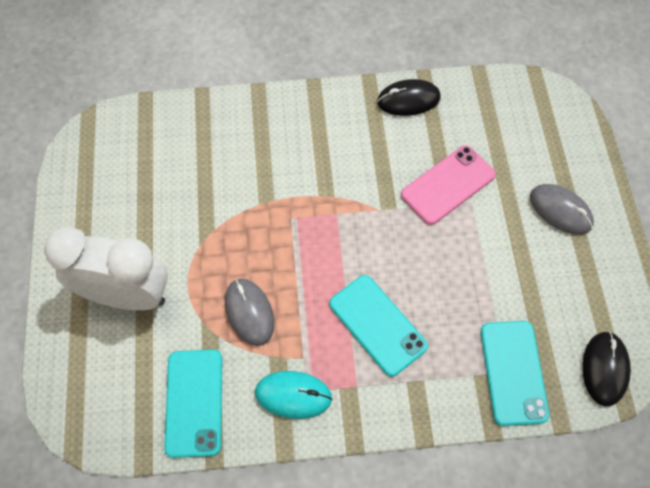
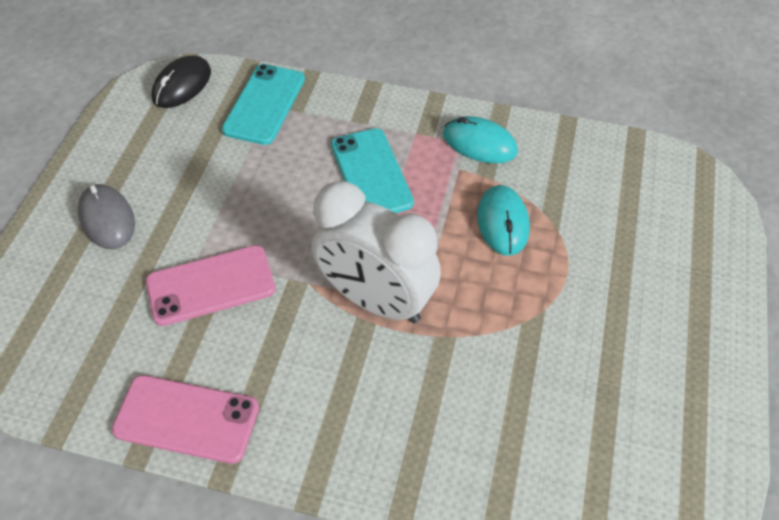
camera: 160 degrees left, 10 degrees down
(127, 295) = (641, 279): white clock -> white clock (376, 300)
(194, 402) = (579, 164): turquoise phone -> none
(249, 312) = (502, 222): grey mouse -> turquoise mouse
(408, 100) = (186, 419): black mouse -> pink phone

